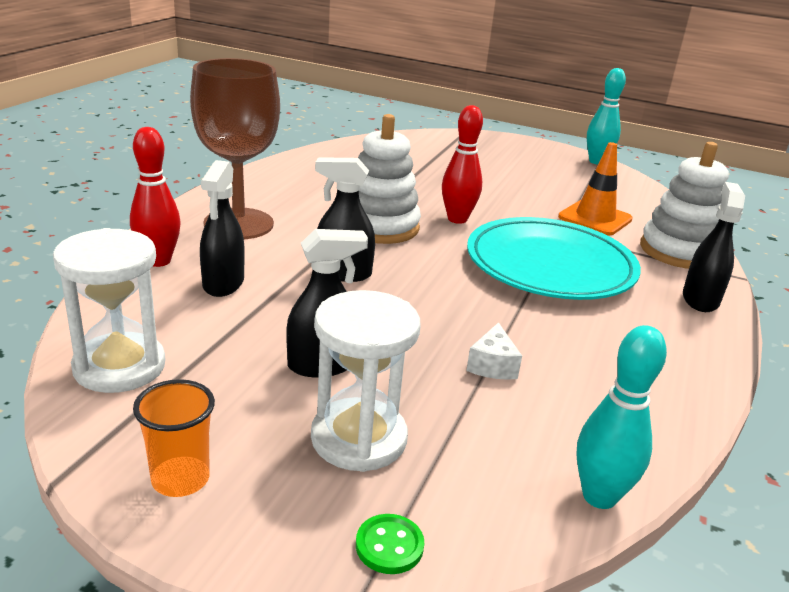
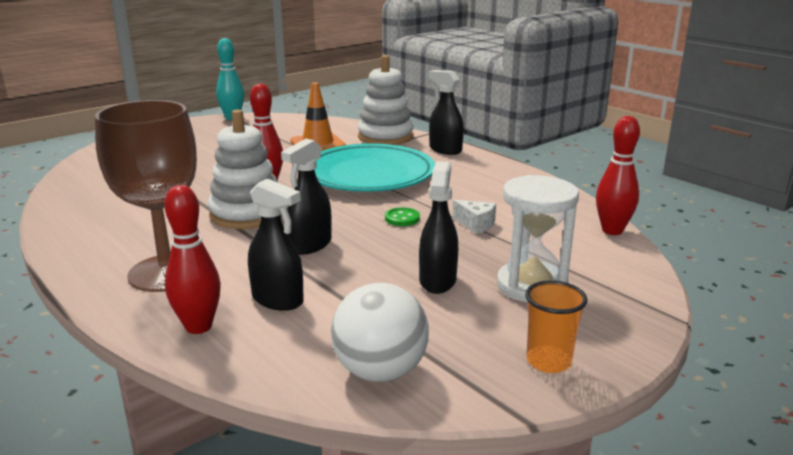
camera: 60 degrees left, 5 degrees down
(119, 366) = (380, 371): white hourglass -> white ball
(389, 546) = (636, 298): green button -> green button (402, 218)
(599, 496) = (612, 230): turquoise bowling pin -> red bowling pin

